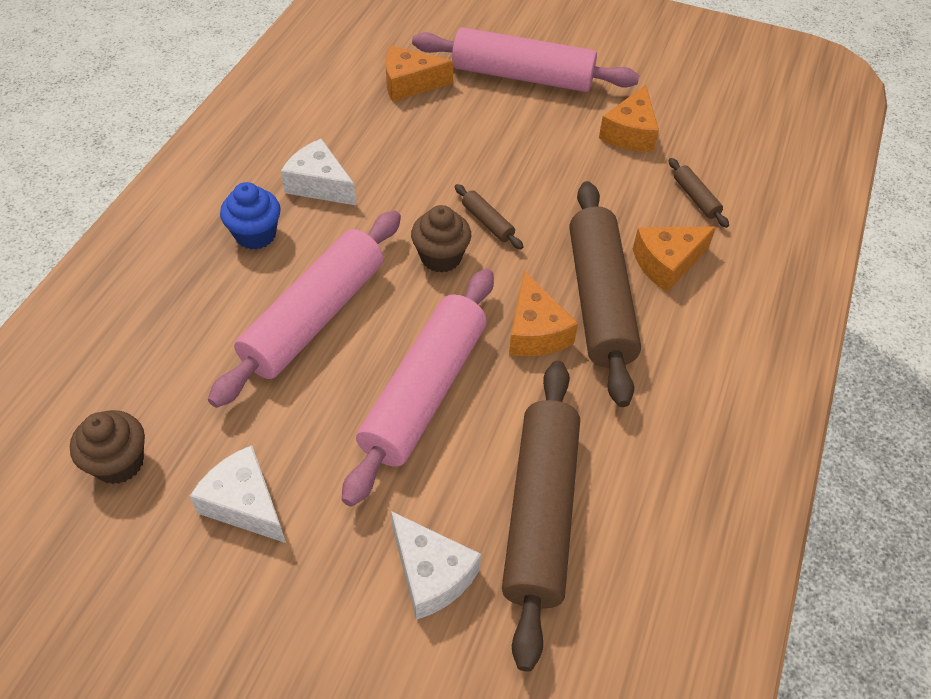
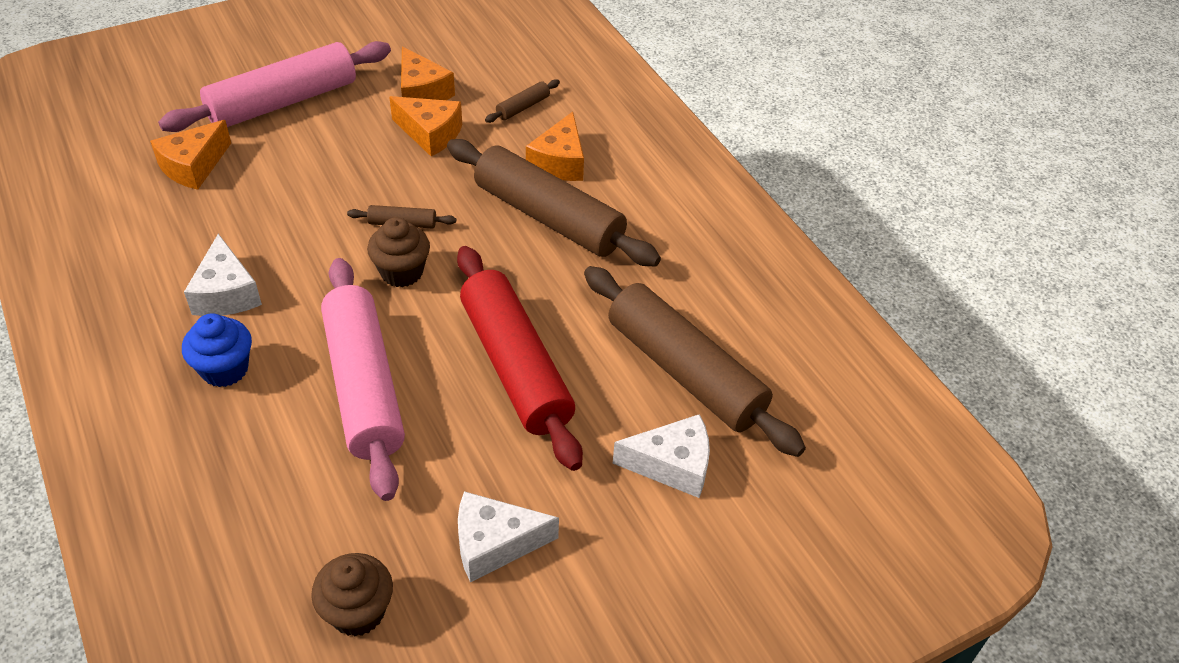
camera: 50 degrees left, 5 degrees down
(319, 185) = (226, 293): white cheese -> white cheese turned 90 degrees counterclockwise
(424, 391) = (515, 366): pink rolling pin -> red rolling pin
(535, 331) = (534, 269): orange cheese -> orange cheese (430, 134)
(696, 198) = (523, 107): brown rolling pin -> brown rolling pin turned 60 degrees counterclockwise

